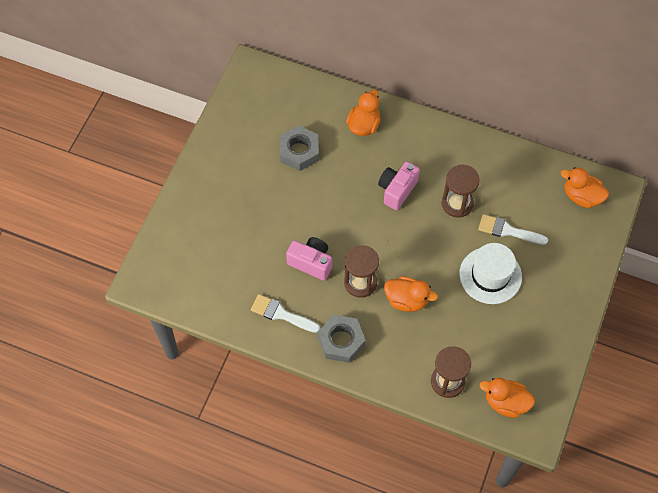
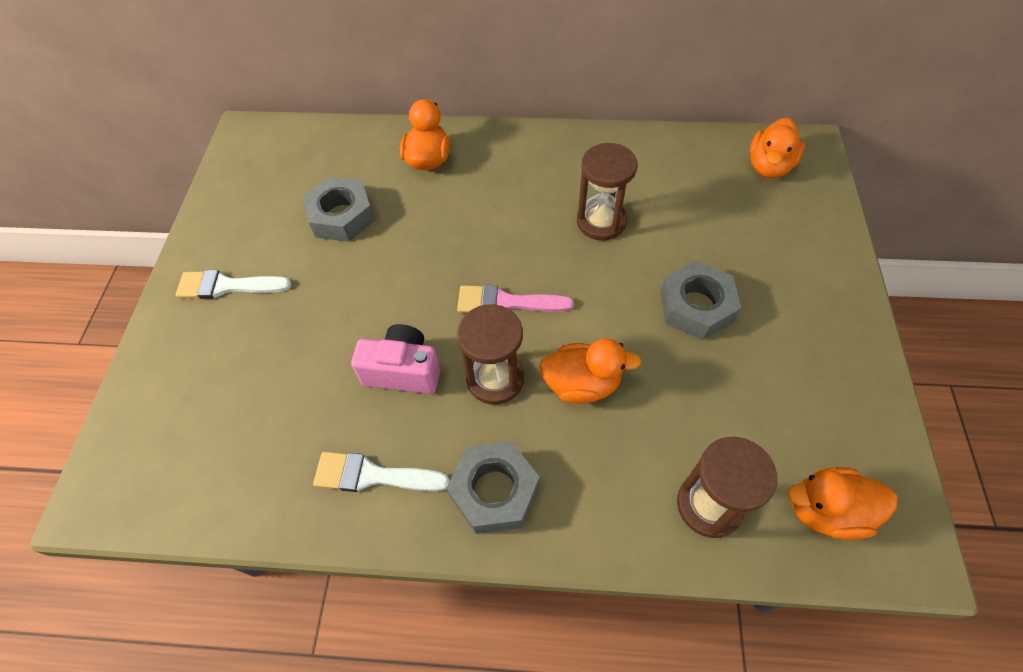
camera: 15 degrees left, 5 degrees down
(381, 239) = (506, 302): none -> pink brush
(397, 190) = (505, 228): pink camera -> none
(490, 275) = (696, 306): white hat -> grey nut
(508, 231) = (691, 237): white brush -> white brush (227, 286)
(581, 196) = (769, 166): orange duck -> orange duck turned 75 degrees counterclockwise

